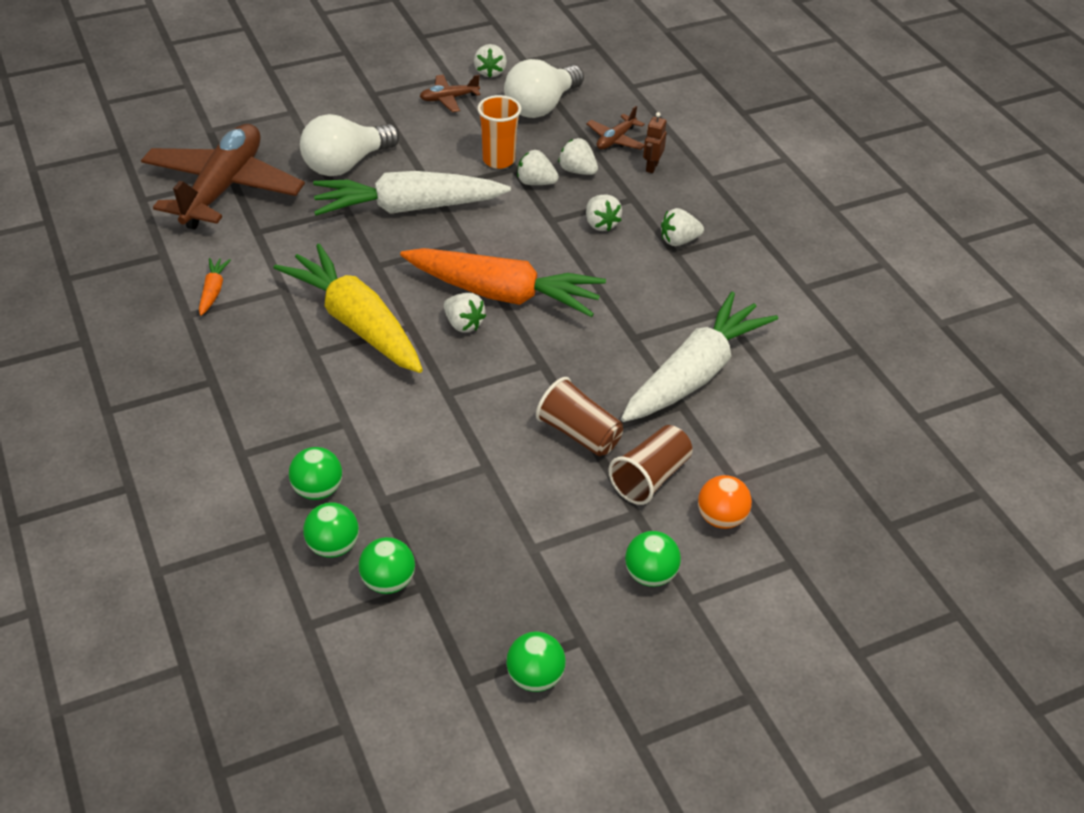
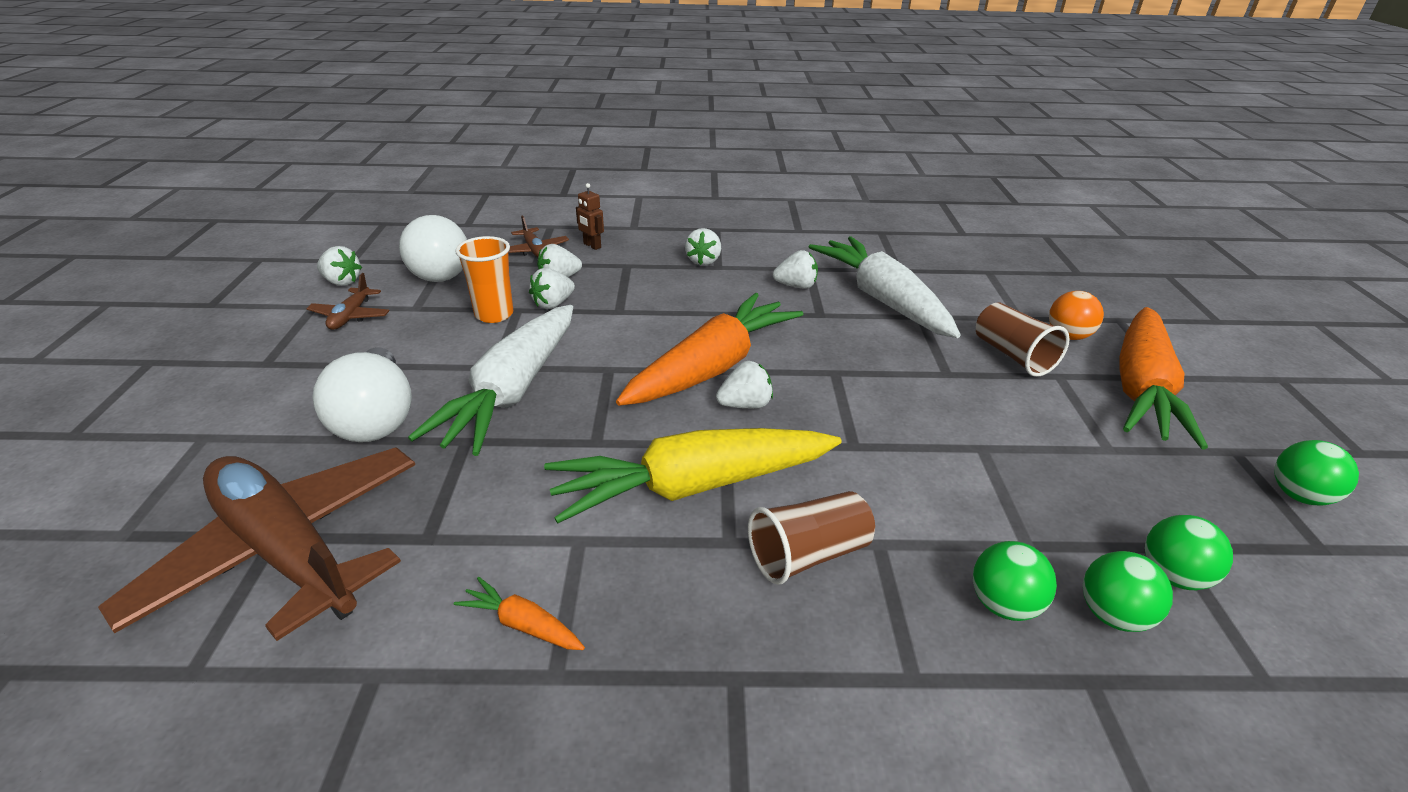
camera: 65 degrees left, 10 degrees down
(579, 433) = (944, 377): brown cup -> brown cup (808, 554)
(601, 224) = (649, 288): white strawberry -> white strawberry (796, 286)
(650, 575) = (1141, 389): green ball -> orange carrot

